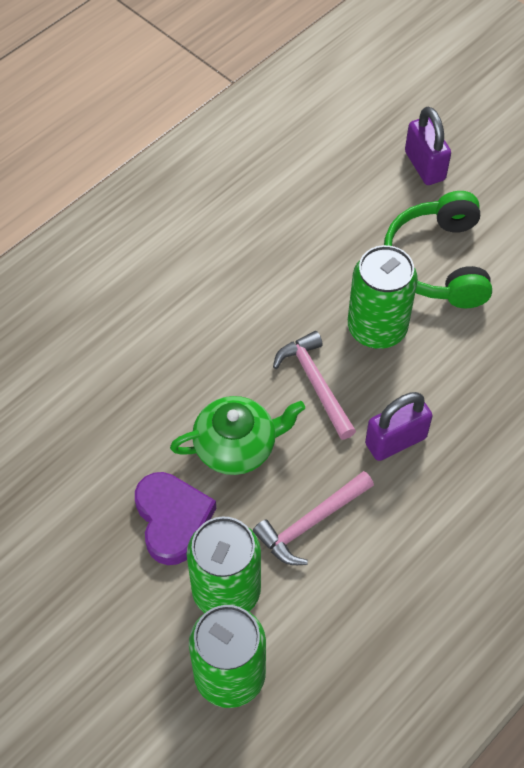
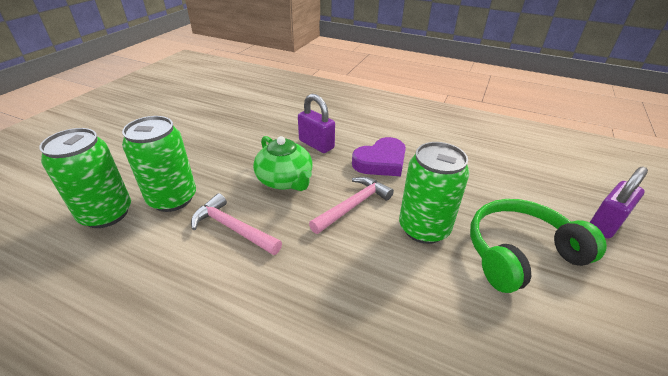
camera: 70 degrees right, 20 degrees down
(172, 519) = (223, 166): purple heart -> purple heart (381, 162)
(395, 441) = (324, 263): purple padlock -> purple padlock (316, 144)

